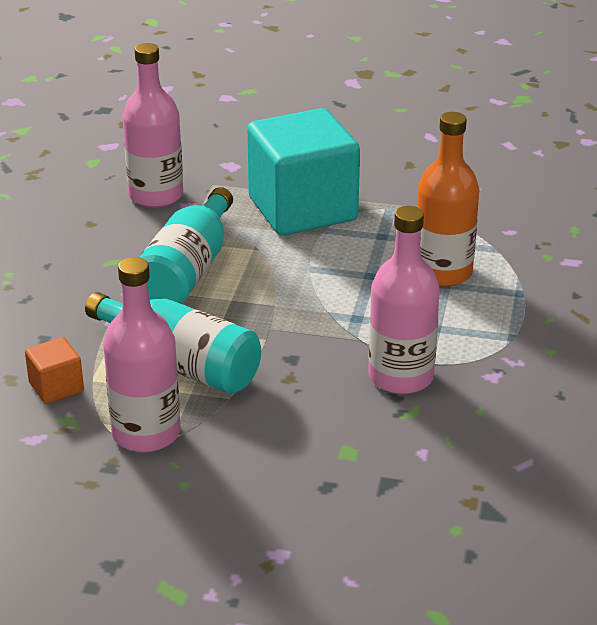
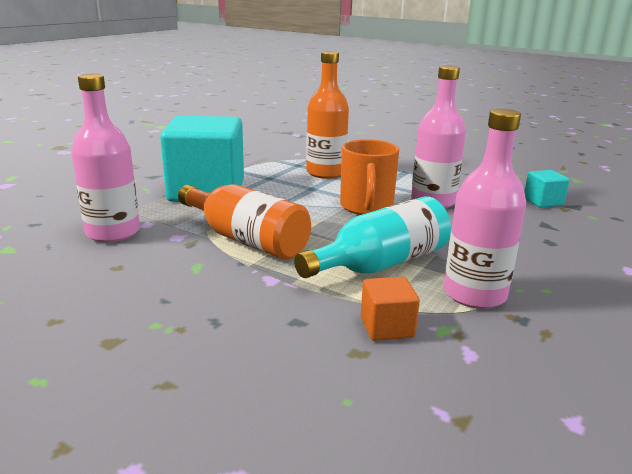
camera: 70 degrees left, 10 degrees down
(187, 271) = (246, 240): turquoise bottle -> orange bottle
(337, 328) = (366, 207): none -> orange mug
(484, 479) = (543, 202): none -> turquoise cube

